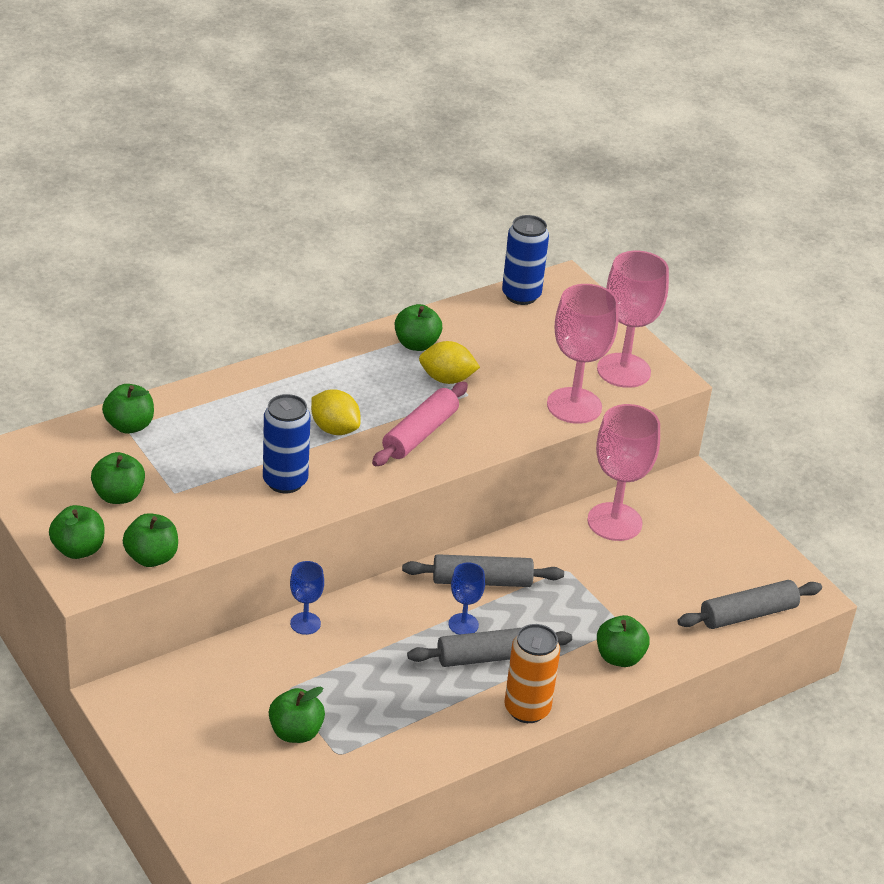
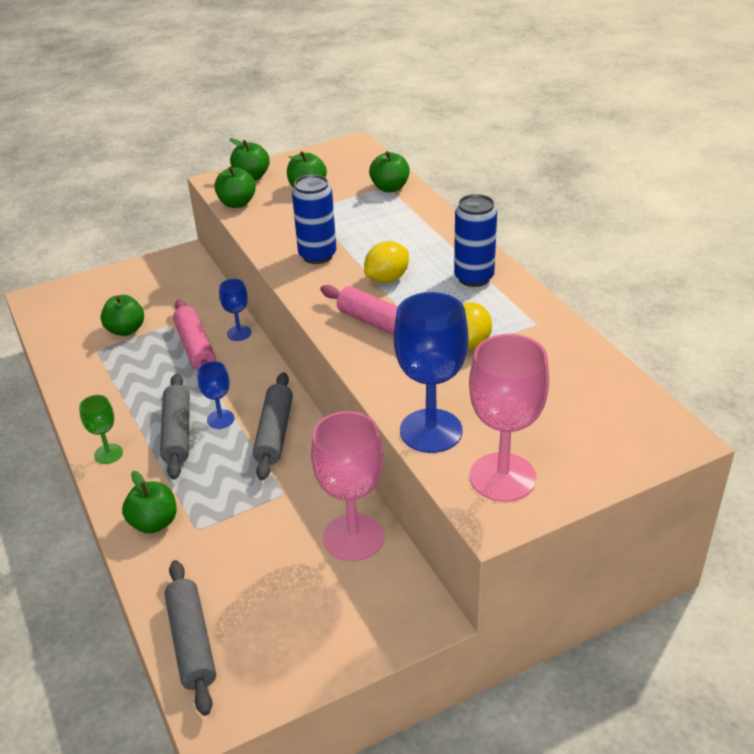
camera: 100 degrees right, 0 degrees up
(333, 660) = (195, 347): none -> pink rolling pin
(416, 344) = (525, 325): green apple -> none
(521, 295) = (637, 401): blue can -> blue can (474, 278)
(527, 709) = (108, 454): orange can -> green goblet
(574, 406) = (431, 431): pink goblet -> blue goblet

